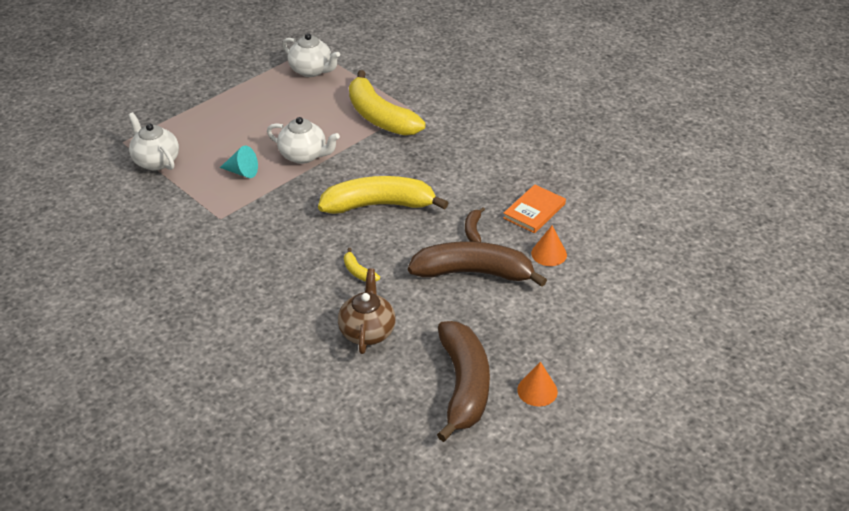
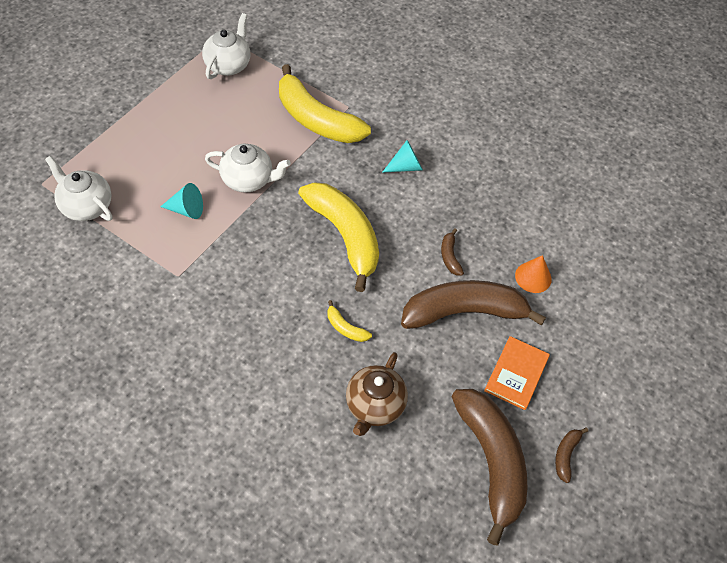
camera: 15 degrees left, 15 degrees up
(311, 70) = (228, 65): white teapot -> white teapot turned 90 degrees counterclockwise
(367, 331) = (374, 406): brown teapot -> brown teapot turned 150 degrees counterclockwise
(379, 205) = (345, 236): yellow banana -> yellow banana turned 75 degrees clockwise
(453, 159) = (406, 166): none -> turquoise cone
(534, 211) = (505, 224): orange book -> orange book (516, 374)
(537, 390) = (566, 455): orange cone -> brown banana

